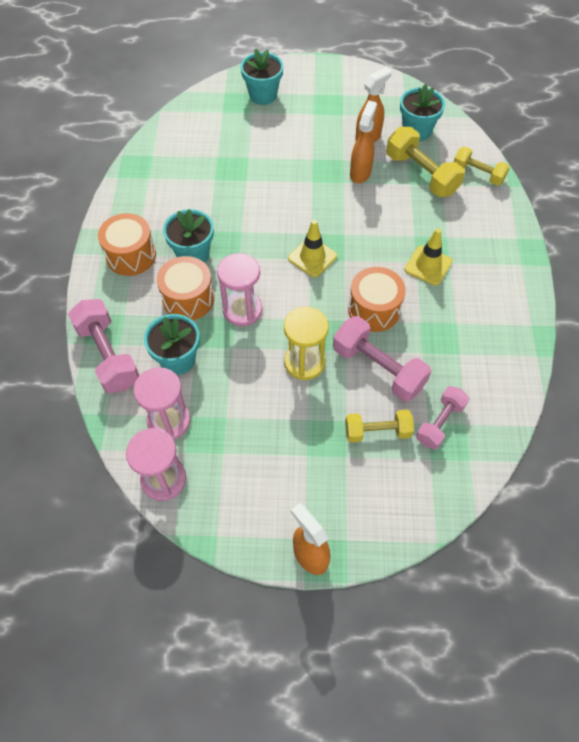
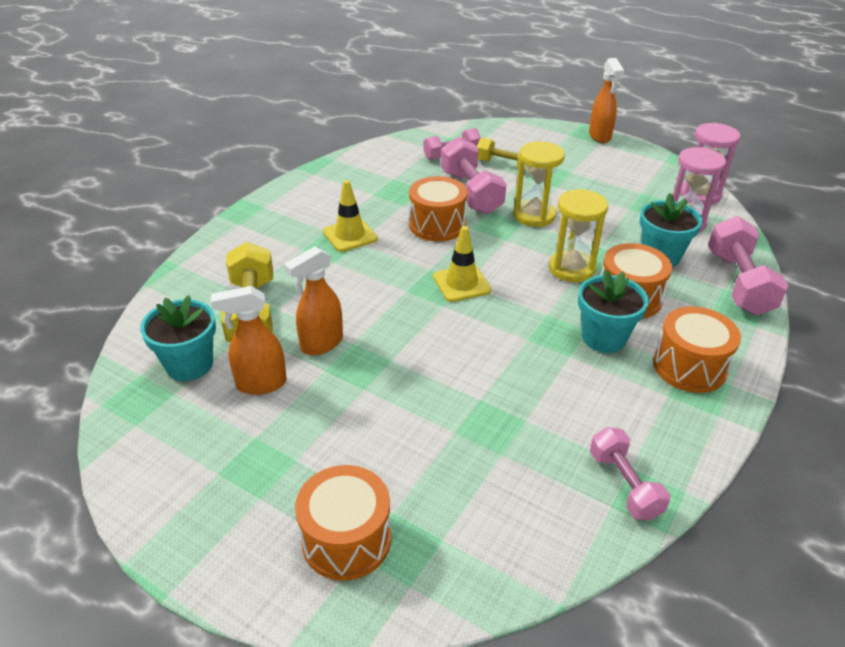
camera: 150 degrees left, 20 degrees down
(149, 167) = (624, 485): none -> pink dumbbell
(242, 310) = (571, 268): pink hourglass -> yellow hourglass
(263, 95) = (346, 539): turquoise flower pot -> orange drum
(478, 174) = (191, 287): yellow dumbbell -> none

